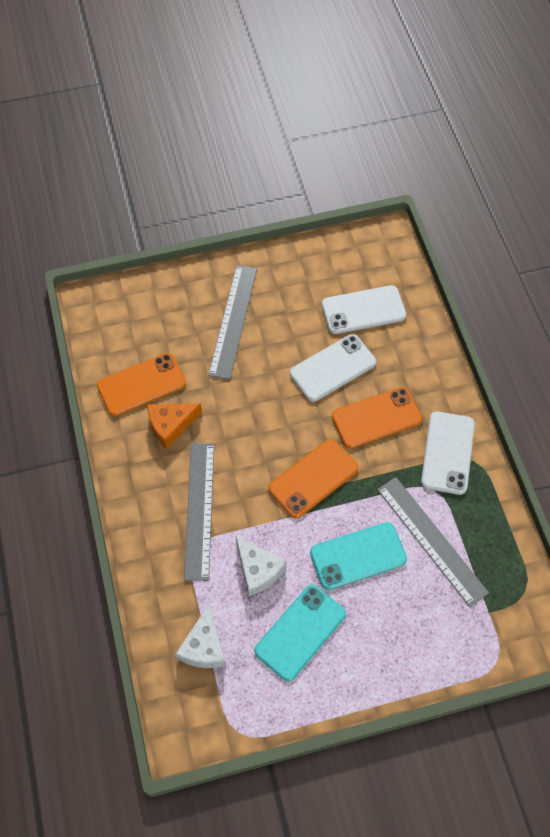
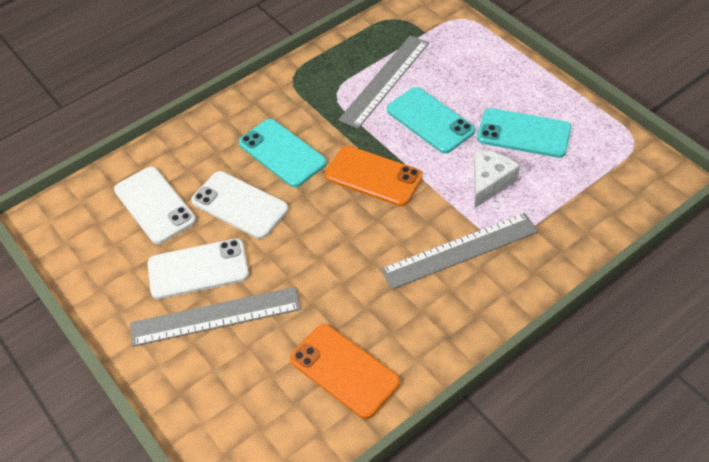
camera: 110 degrees left, 10 degrees down
(171, 425) = (380, 318): orange cheese -> none
(204, 646) = (585, 192): white cheese -> none
(376, 418) = (282, 153): orange phone -> turquoise phone
(447, 453) = (293, 95): white phone -> white phone (198, 269)

